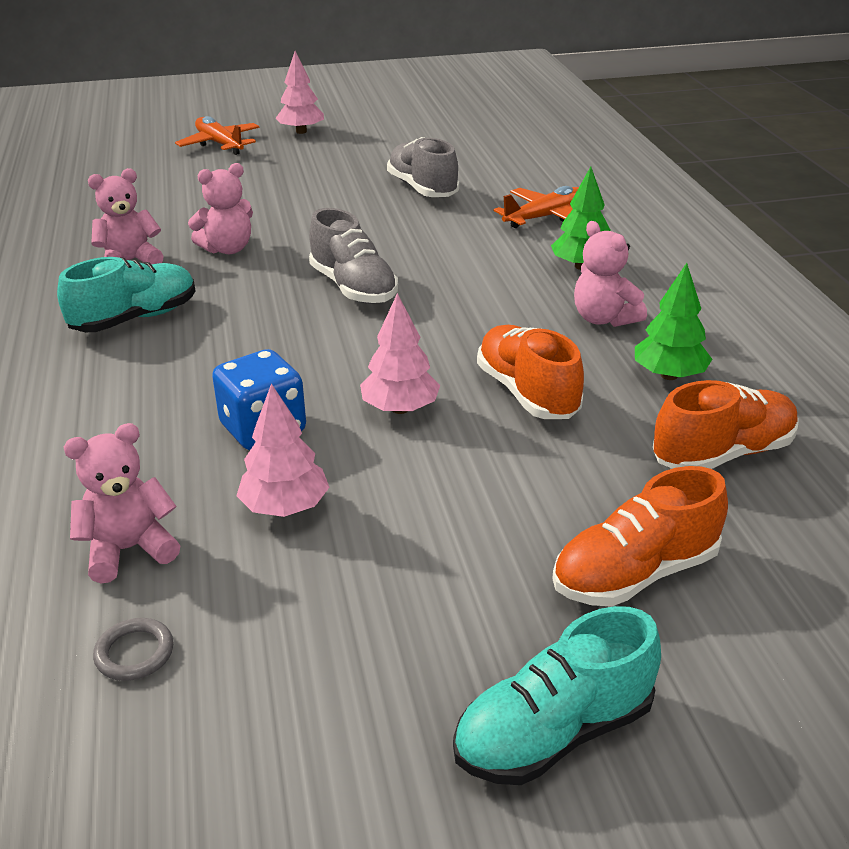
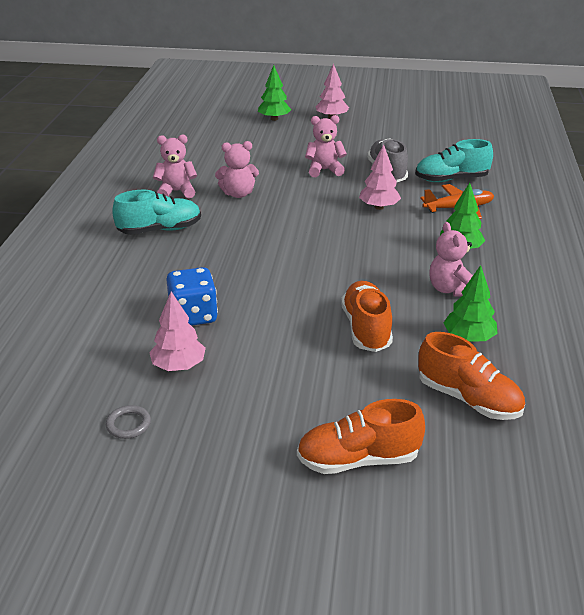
camera: 20 degrees right, 0 degrees up
(129, 549) = (83, 369): pink teddy bear -> pink teddy bear (324, 170)
(134, 653) = (56, 427): grey ring -> grey ring (128, 424)
(219, 144) = (274, 119): orange plane -> green tree
(353, 288) = (300, 235): grey shoe -> none
(400, 408) = (280, 321): pink tree -> pink tree (379, 207)
(554, 733) = (249, 536): turquoise shoe -> turquoise shoe (451, 179)
(722, 454) = (468, 399): orange shoe -> orange shoe turned 45 degrees clockwise

